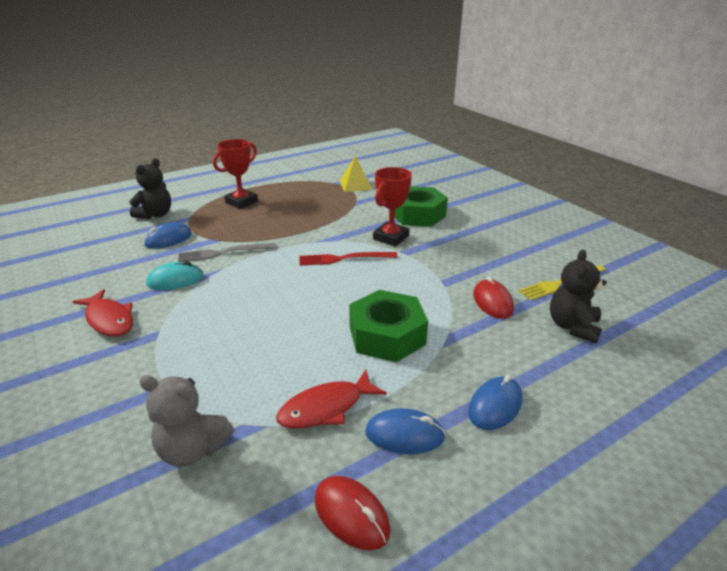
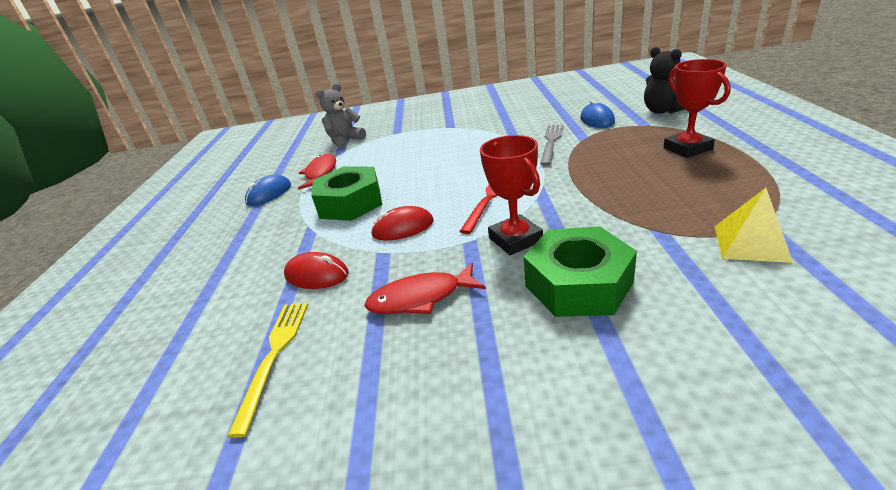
camera: 125 degrees right, 0 degrees up
(109, 319) = (482, 113): red fish -> red fish (420, 298)
(175, 280) = (517, 127): turquoise mouse -> none
(351, 514) = (257, 174): red mouse -> red mouse (403, 228)
(495, 406) = (234, 231): blue mouse -> none
(572, 327) = (219, 316): black teddy bear -> none

